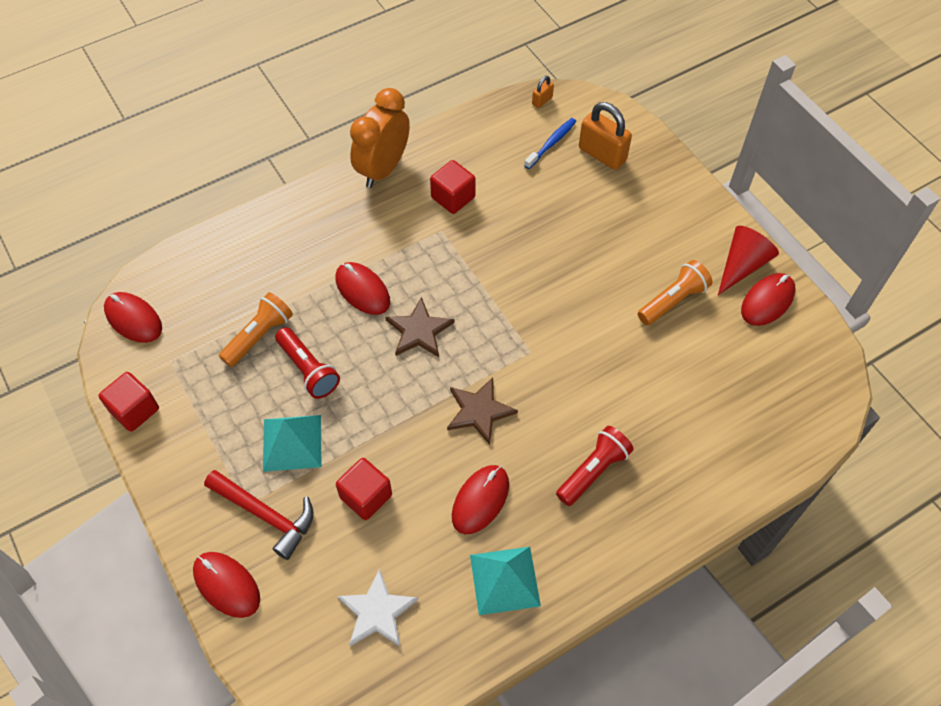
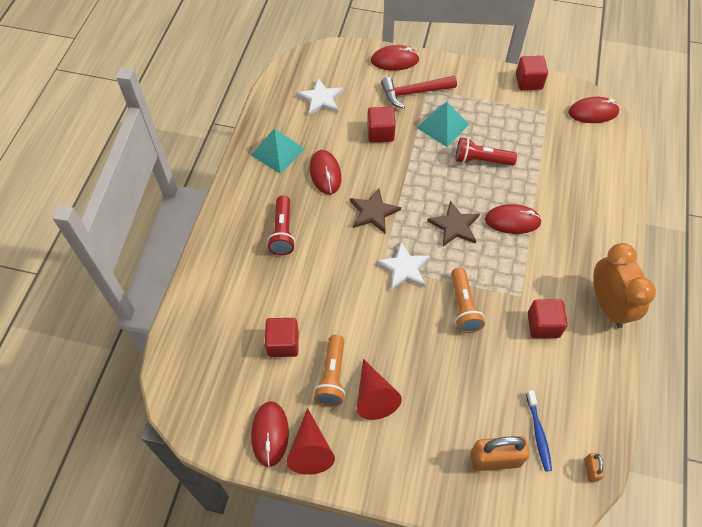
camera: 135 degrees right, 0 degrees up
(259, 336) = (527, 155): orange flashlight -> orange flashlight (463, 307)
(512, 334) = (404, 268): none -> white star
(652, 259) = (374, 396): none -> red cone
(693, 361) = (283, 343): none -> red cube

